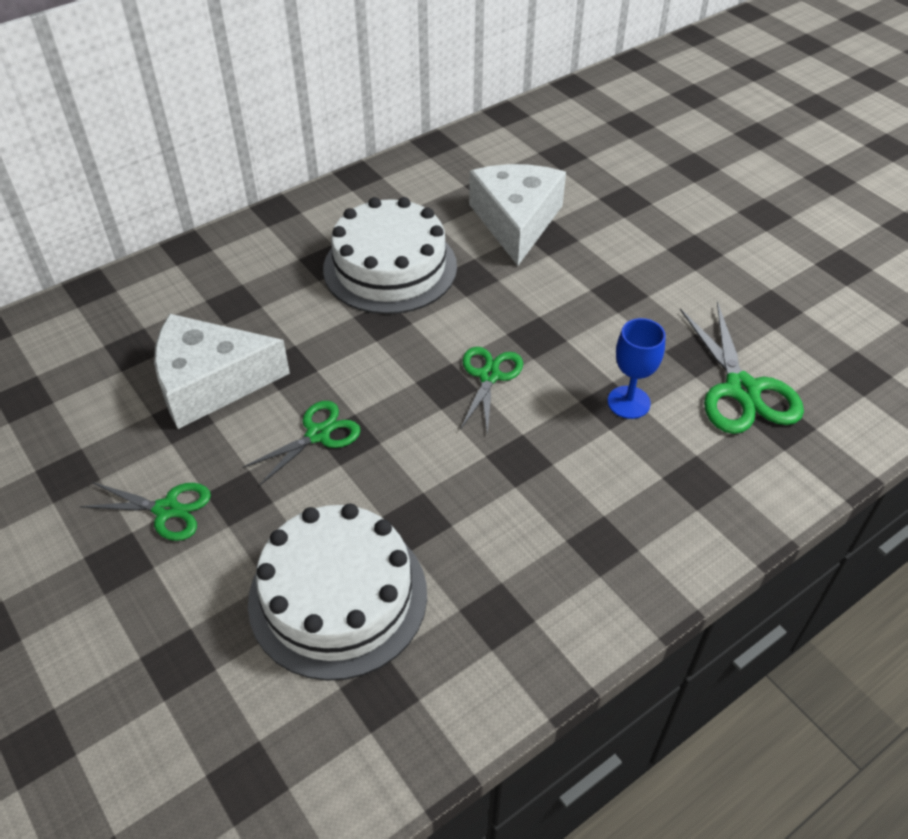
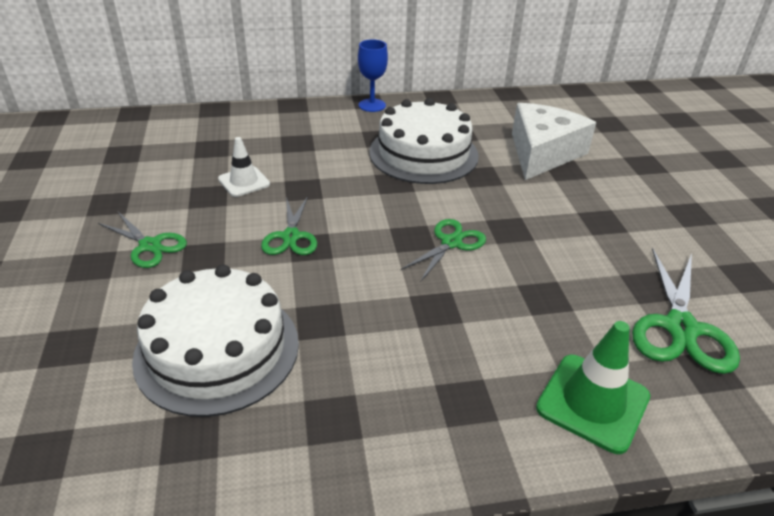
camera: 25 degrees right, 10 degrees down
(210, 382) = (244, 182): white cheese -> white traffic cone
(318, 434) = (291, 236): green scissors -> green scissors turned 105 degrees clockwise
(628, 402) = (562, 301): blue goblet -> blue goblet (372, 105)
(706, 497) = (592, 402): none -> green traffic cone

